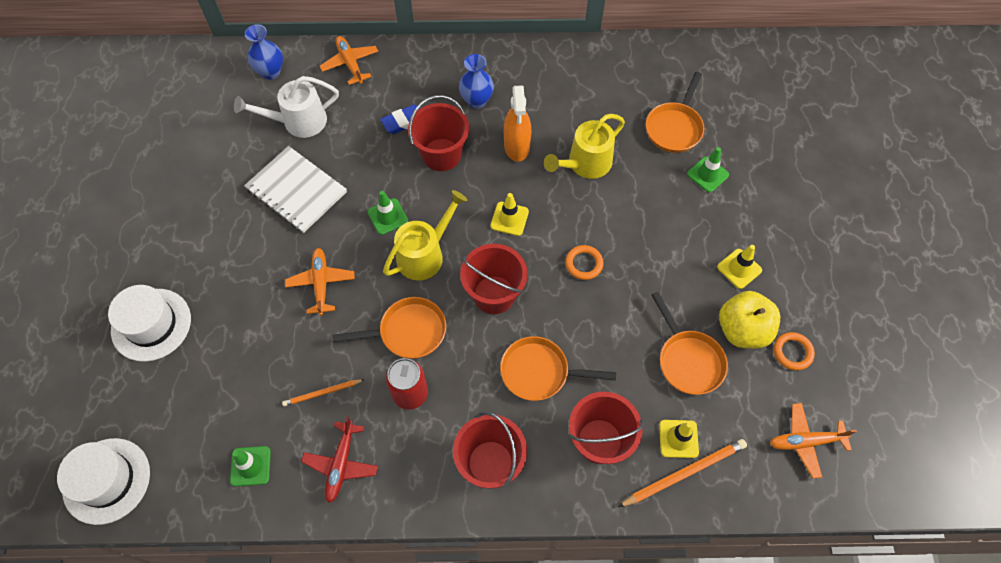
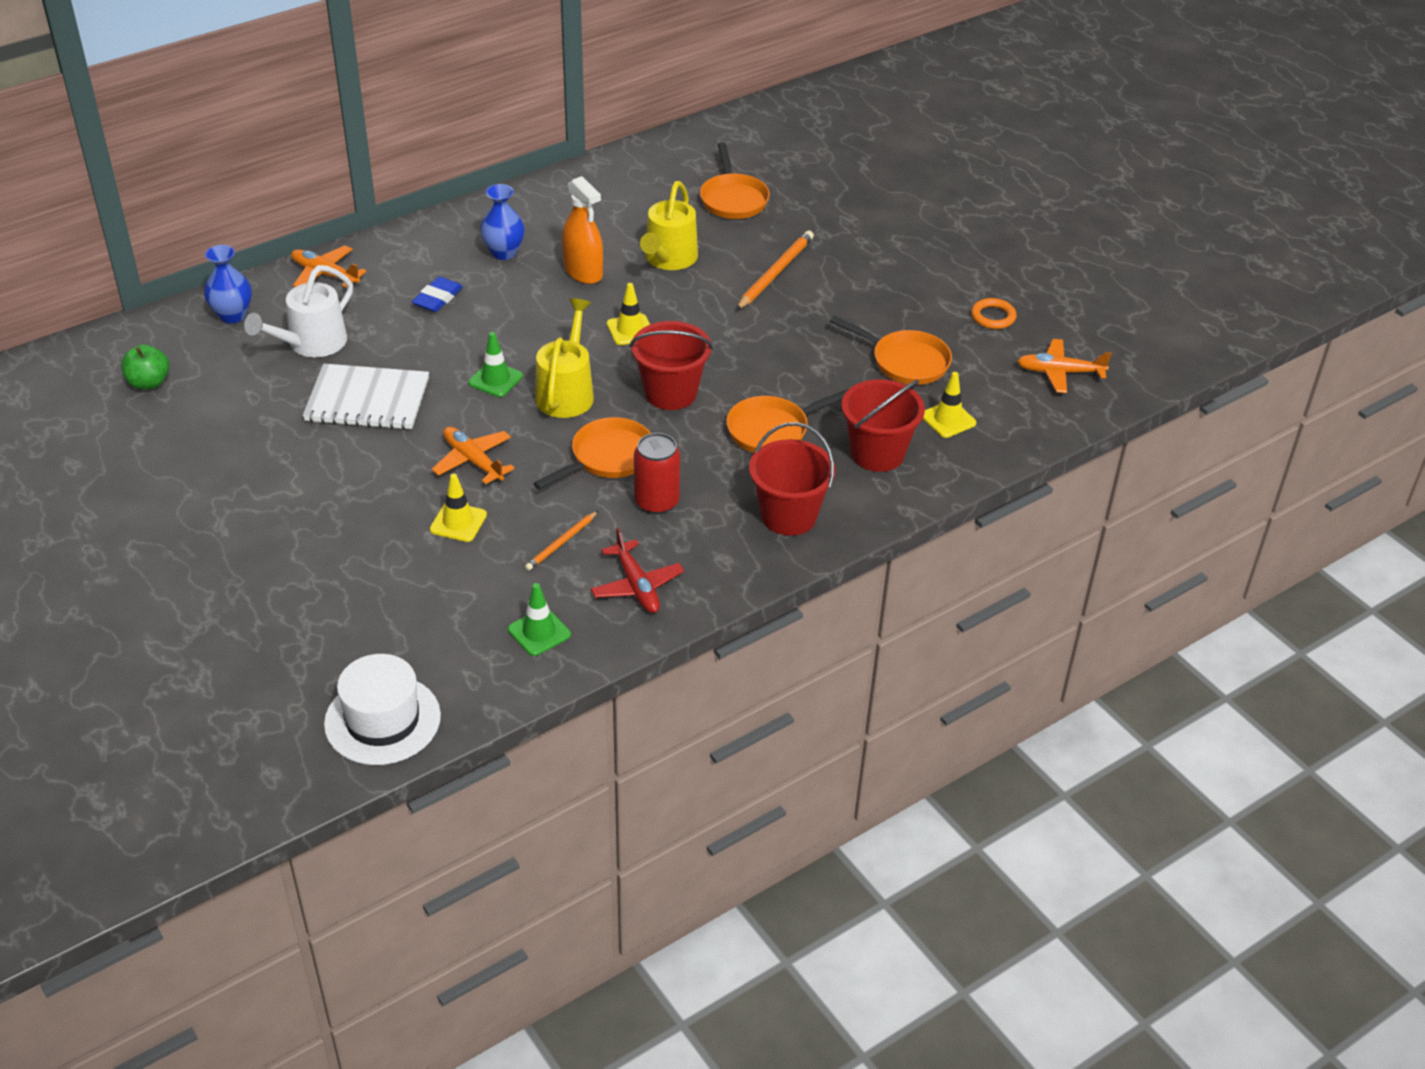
camera: 35 degrees left, 20 degrees down
(151, 324) = (303, 576): white hat -> none
(184, 105) = (149, 383): none -> green apple
(441, 154) = (507, 309): red bucket -> none
(584, 264) = (739, 333): orange ring -> none
(684, 473) = (975, 440): orange pencil -> orange pencil (775, 273)
(707, 174) = (798, 222): green traffic cone -> none
(739, 269) = (891, 278): yellow traffic cone -> yellow traffic cone (458, 522)
(742, 330) = (934, 320): yellow apple -> none
(805, 442) = (1059, 372): orange plane -> orange plane turned 45 degrees clockwise

